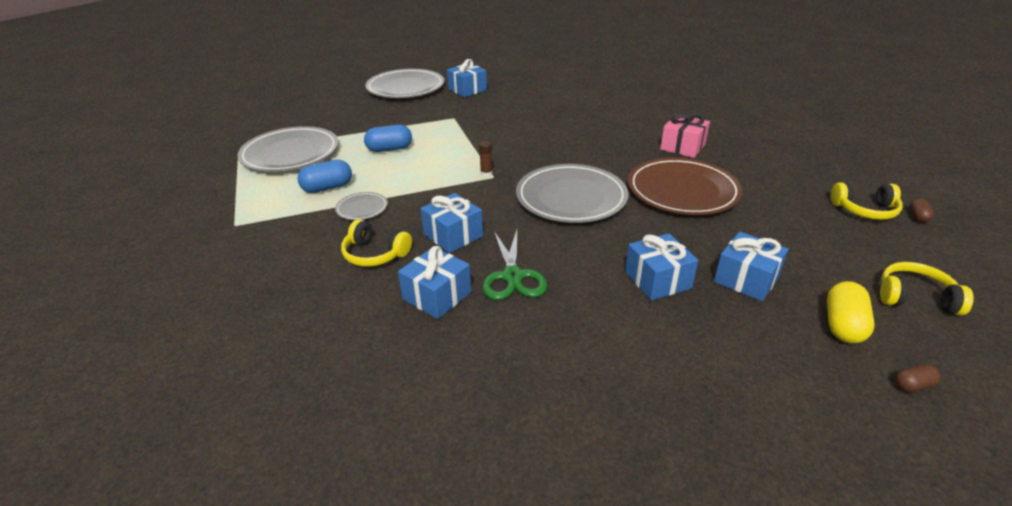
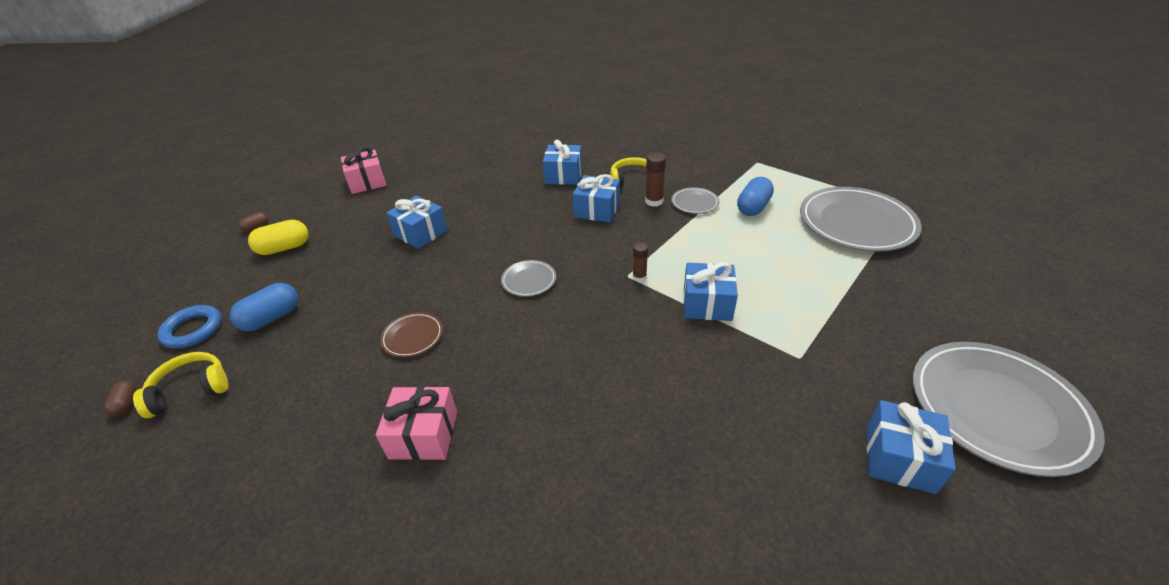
camera: 150 degrees right, 5 degrees up
(389, 149) = (780, 267): blue capsule -> blue capsule (271, 318)
(392, 223) = (654, 201): none -> brown glue stick
(513, 276) = (526, 200): green scissors -> none
(571, 198) = (529, 280): grey plate -> grey plate, size x0.46
(682, 191) = (412, 337): brown plate -> brown plate, size x0.46
(734, 419) = (367, 182): none -> pink gift
(746, 279) = (350, 257): blue gift -> blue gift (707, 304)
(843, 325) = (284, 248): yellow capsule -> yellow capsule turned 75 degrees clockwise
(902, 257) = (193, 330): none -> blue ring
(915, 298) = (211, 289): yellow headphones -> none

